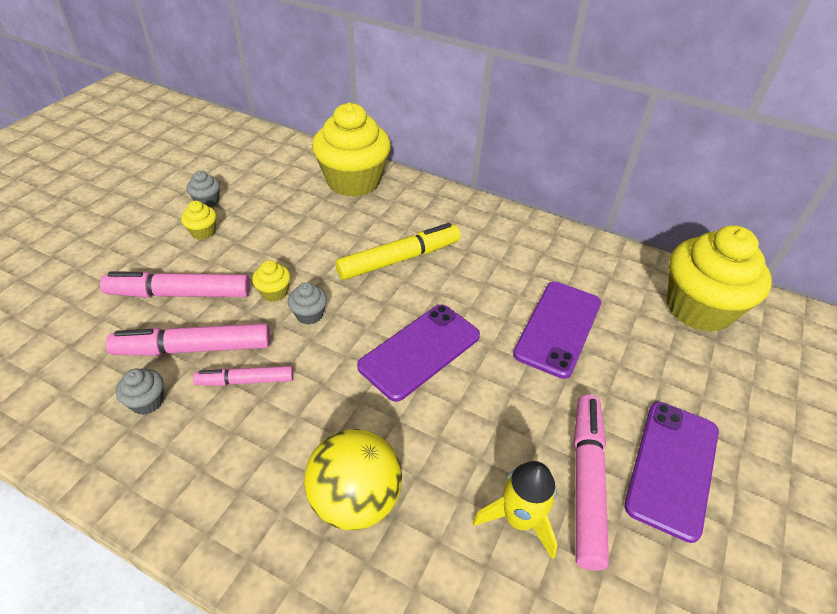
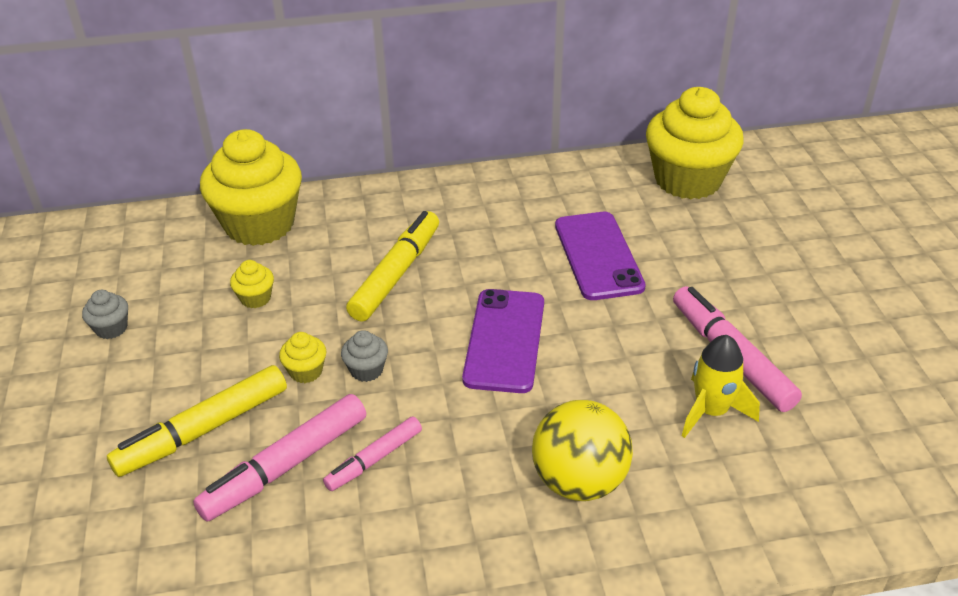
camera: 35 degrees left, 5 degrees down
(147, 402) = (298, 536): grey cupcake -> none
(180, 293) = (203, 430): pink marker -> yellow marker
(203, 232) = (149, 360): yellow cupcake -> yellow cupcake (255, 298)
(672, 467) = (777, 309): purple phone -> none

